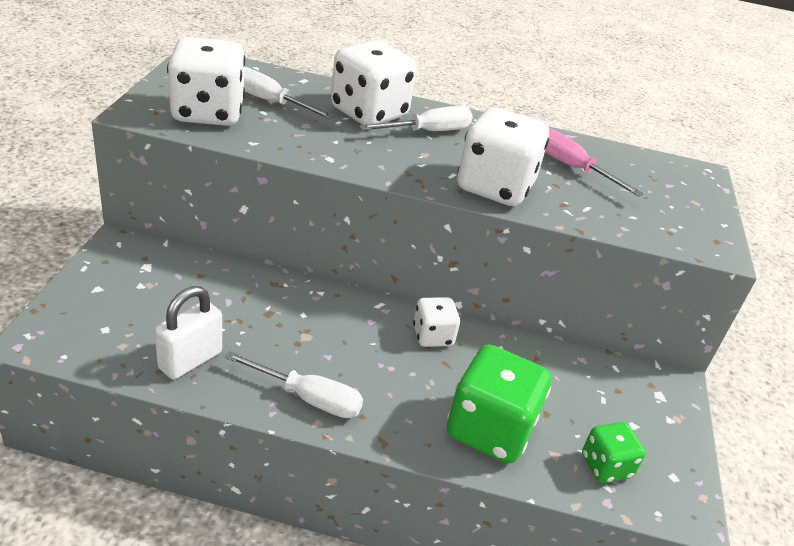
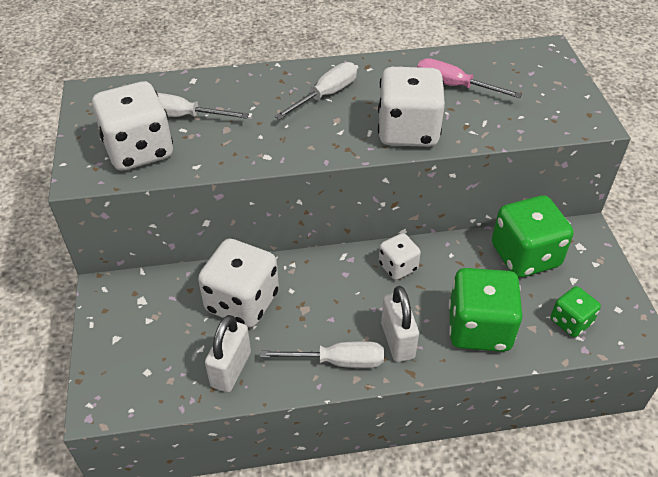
camera: 15 degrees left, 10 degrees up
(369, 113) = (268, 94): white dice -> white dice (242, 302)
(388, 404) = (397, 340): none -> white padlock
(587, 380) = (525, 256): none -> green dice

